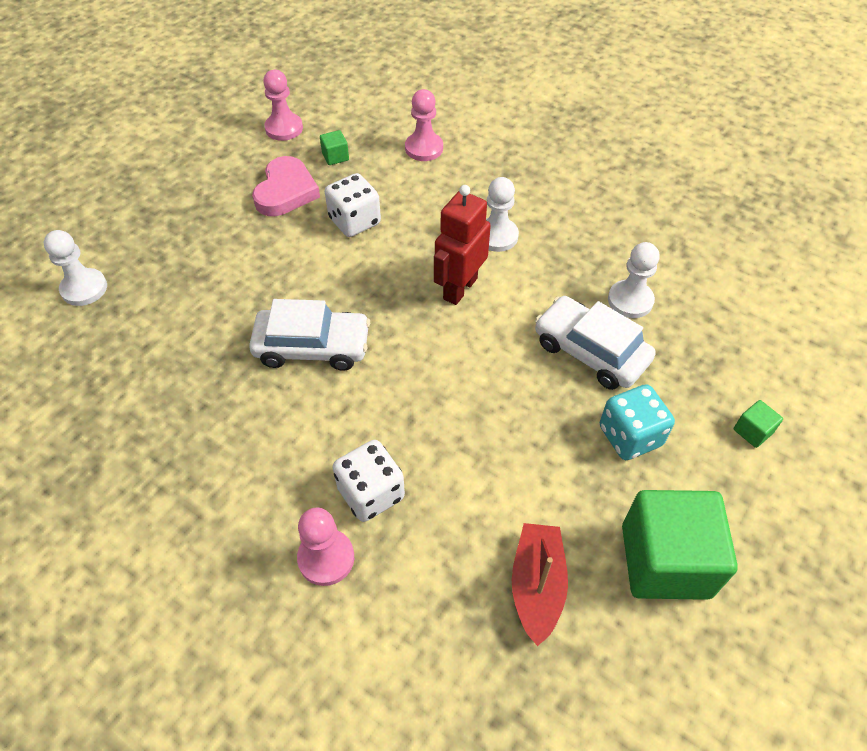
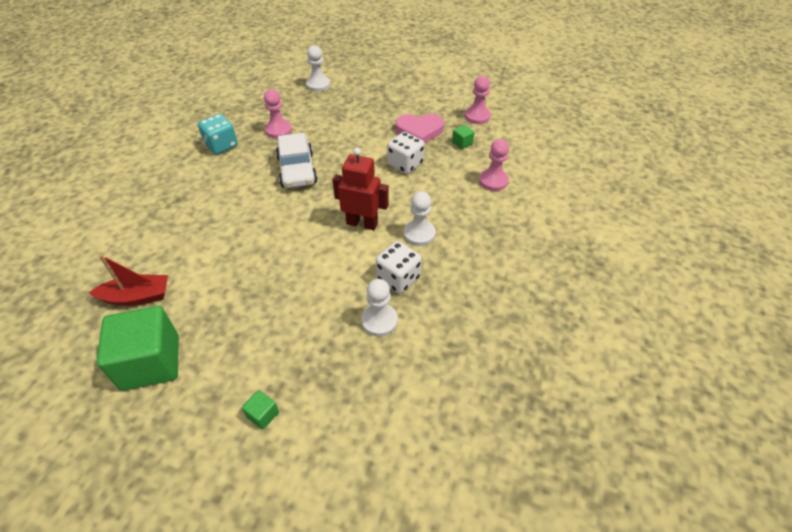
camera: 75 degrees right, 5 degrees down
(326, 558) = (158, 206): pink pawn -> pink pawn (278, 130)
(371, 493) = (198, 215): white dice -> white dice (398, 278)
(590, 351) = (322, 301): white car -> none
(630, 436) = (249, 333): turquoise dice -> turquoise dice (221, 145)

